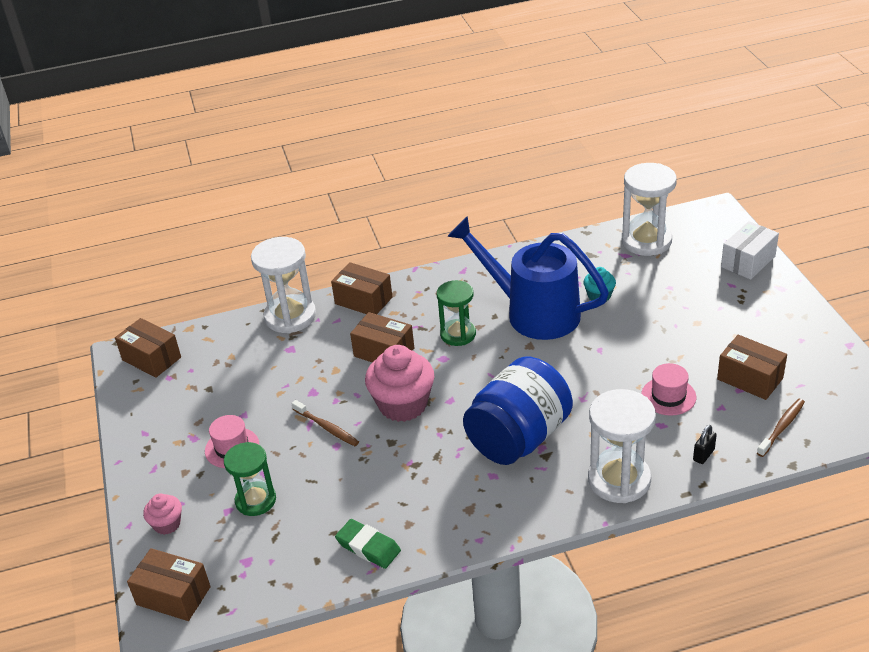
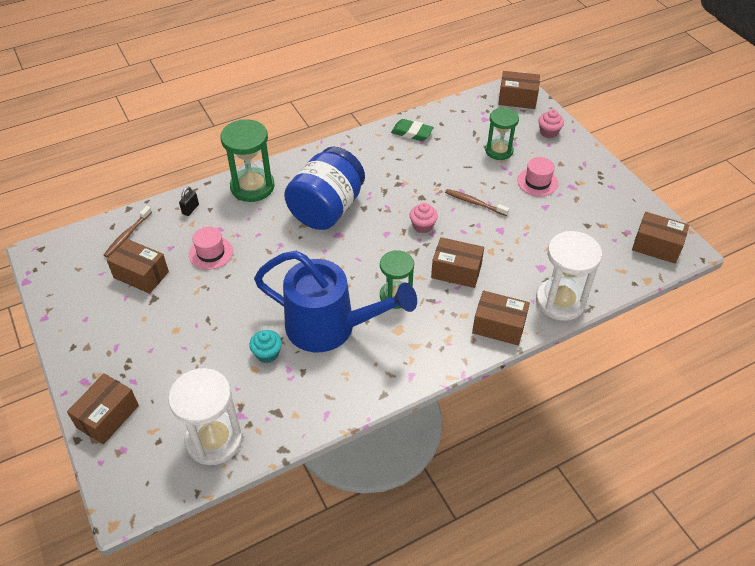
camera: 165 degrees right, 10 degrees up
(403, 405) = (423, 226): pink cupcake -> pink cupcake, size x0.51
(619, 480) = (252, 187): white hourglass -> green hourglass
(748, 261) = (107, 416): white box -> brown box

